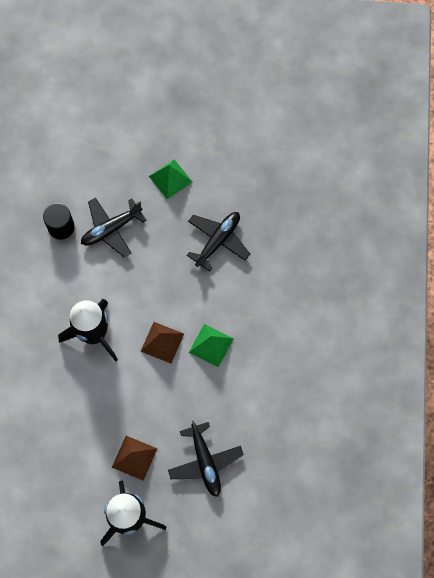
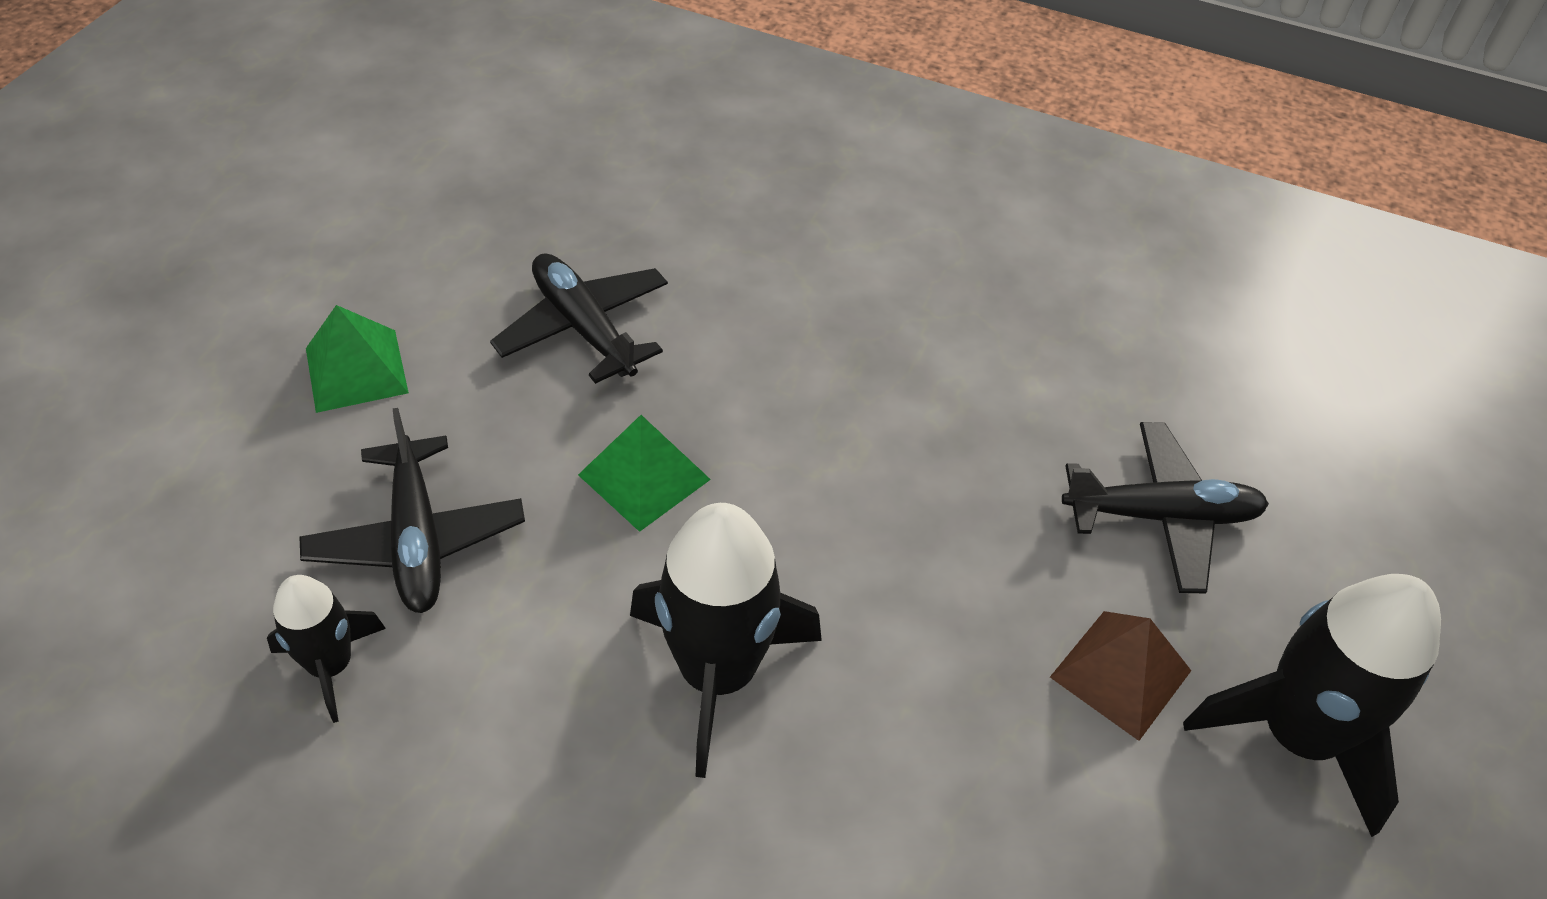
camera: 75 degrees left, 20 degrees down
(61, 227) = (331, 665): black cylinder -> black rocket
(162, 342) = (806, 515): brown pyramid -> none
(211, 345) = (853, 417): green pyramid -> green pyramid (644, 477)

